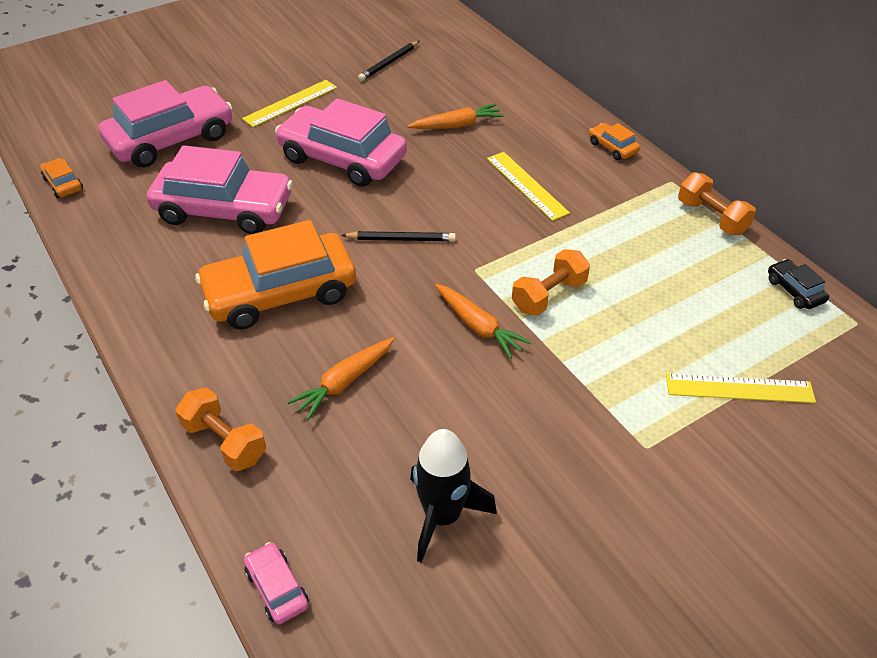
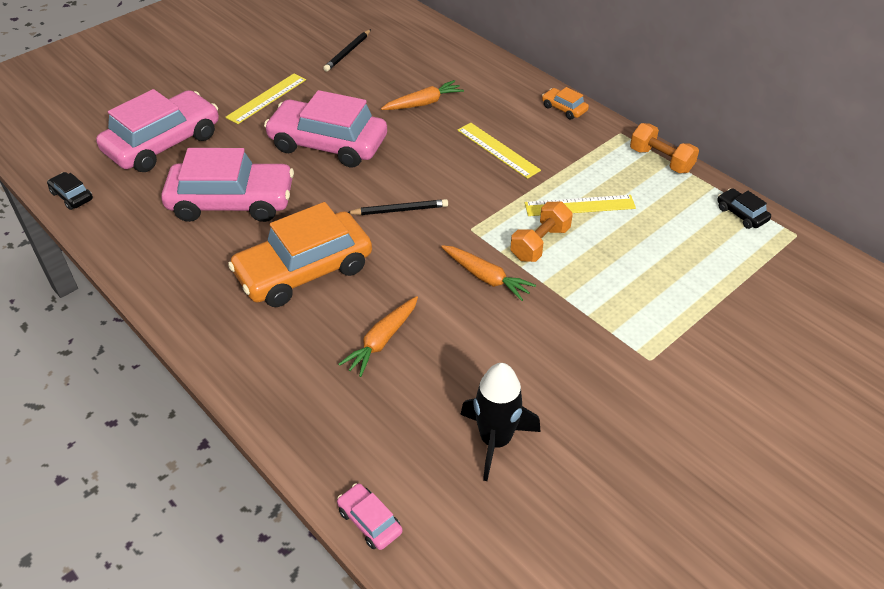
camera: 10 degrees left, 0 degrees up
(63, 184) = (72, 196): orange car -> black car
(224, 441) = (289, 406): orange dumbbell -> none
(739, 388) = (714, 301): yellow ruler -> yellow ruler (579, 205)

